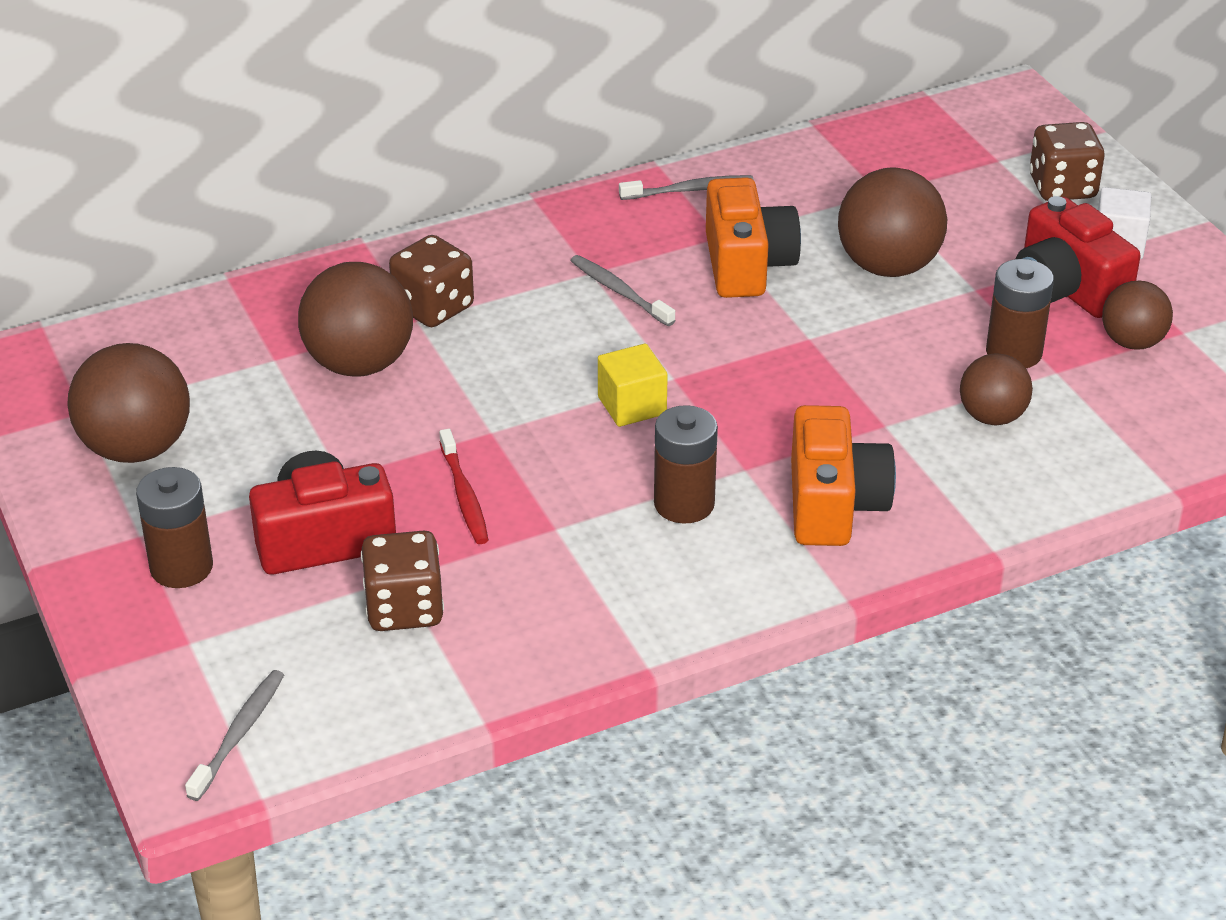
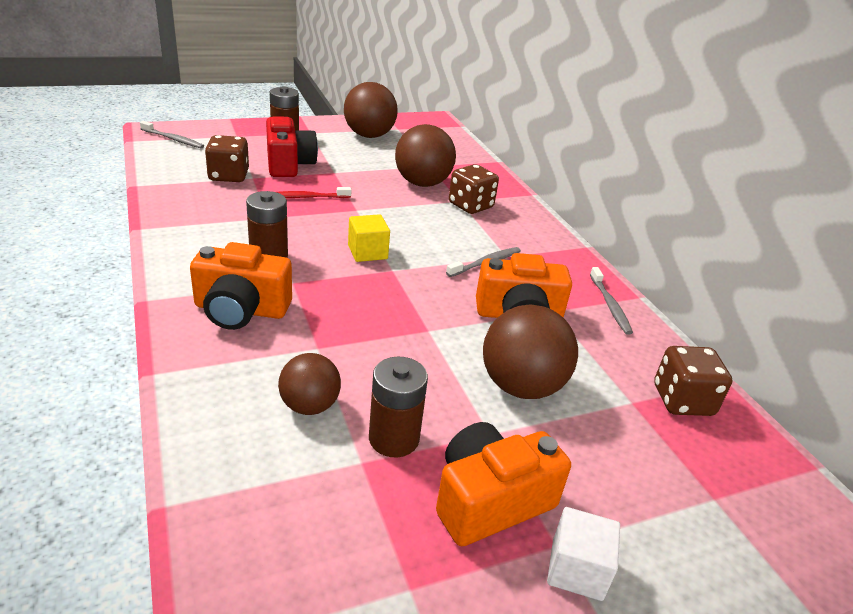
camera: 90 degrees right, 5 degrees down
(1062, 187) = (677, 543): brown dice -> brown dice (682, 400)
(1066, 289) = (490, 501): red camera -> orange camera
(1132, 342) = (397, 534): brown ball -> none

